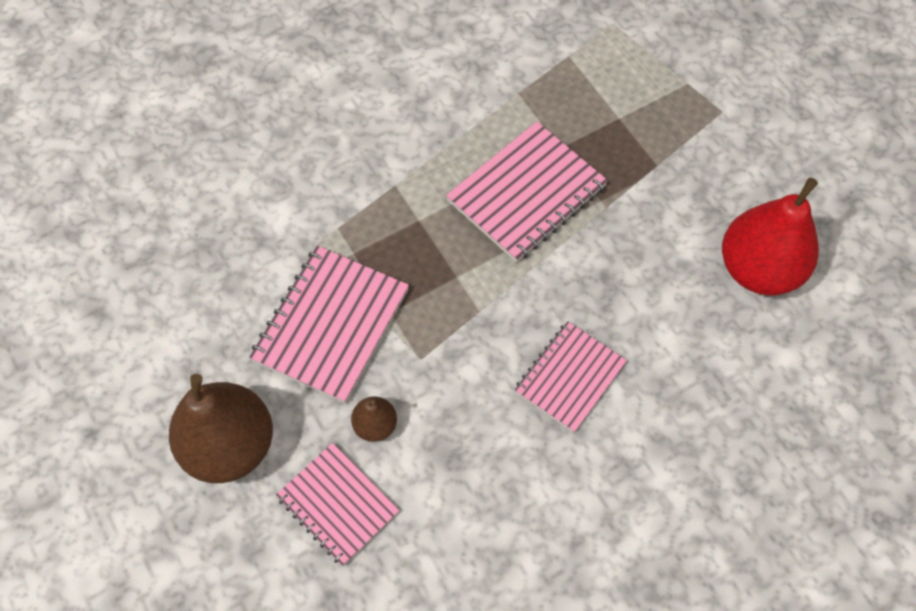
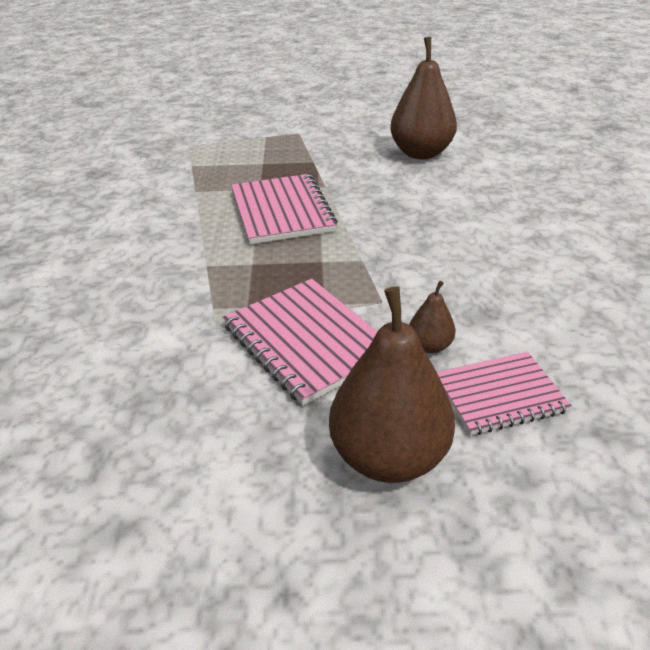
camera: 60 degrees left, 25 degrees down
(570, 377) = (451, 238): pink notebook -> none
(758, 269) = (421, 153): red pear -> brown pear

